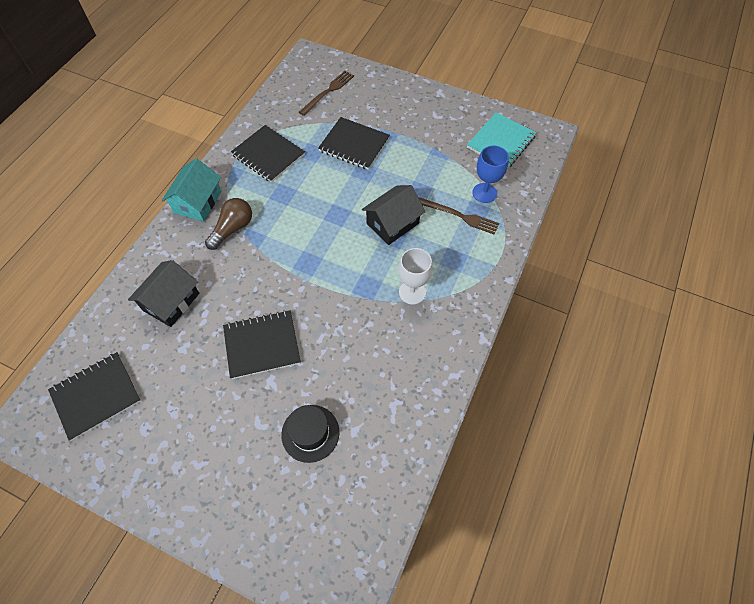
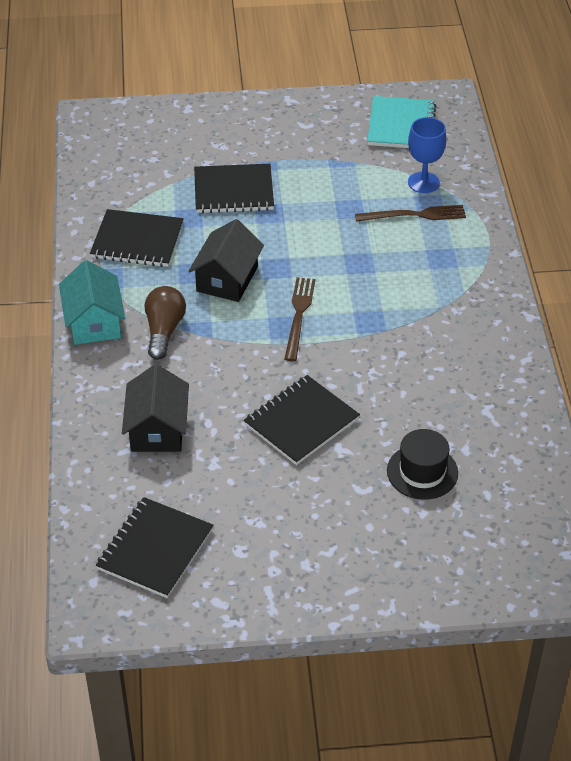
camera: 30 degrees left, 15 degrees down
(328, 92) = (151, 147): brown fork -> brown fork (299, 315)
(393, 223) = (347, 251): black house -> black house (227, 279)
(412, 292) = (422, 306): white goblet -> none

